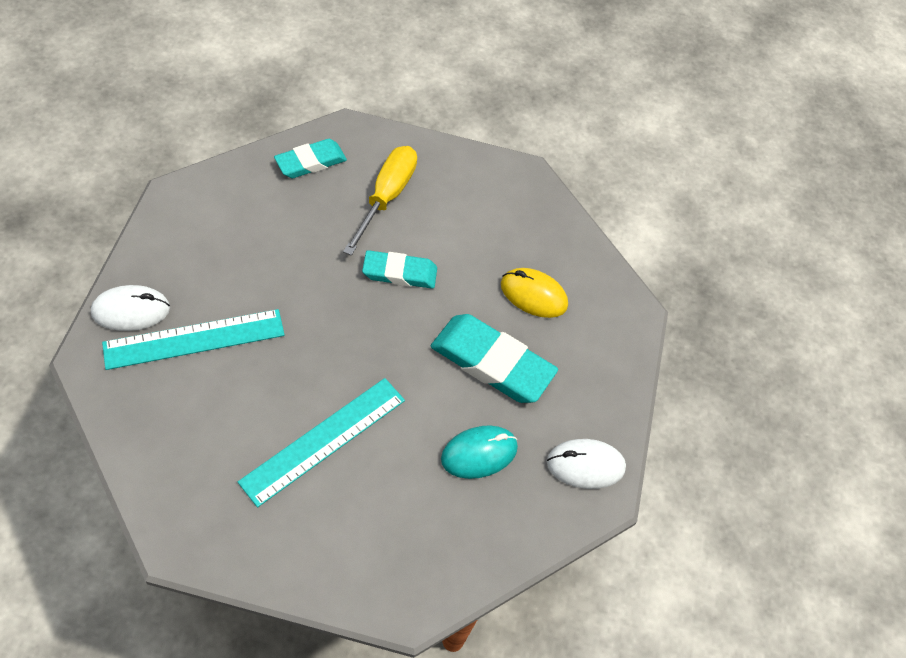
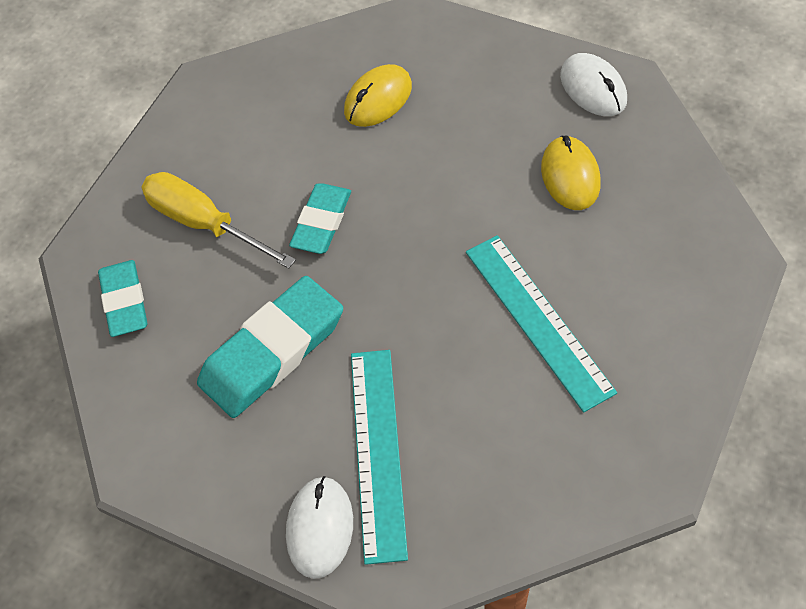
camera: 65 degrees left, 0 degrees up
(479, 453) = (570, 176): turquoise mouse -> yellow mouse
(492, 363) = (460, 149): turquoise eraser -> turquoise eraser (272, 352)
(585, 465) = (593, 88): white mouse -> white mouse turned 45 degrees counterclockwise

